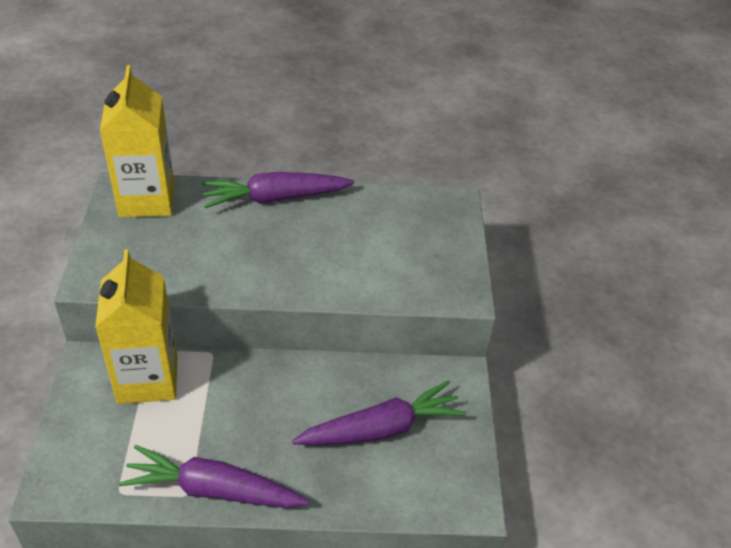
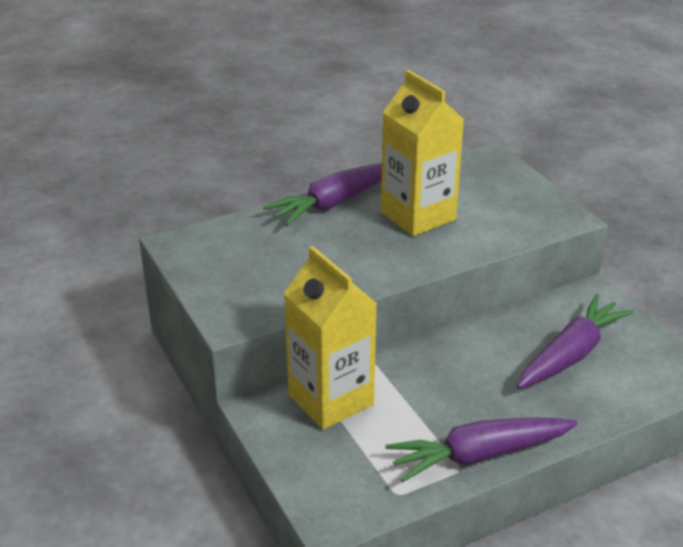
camera: 25 degrees left, 10 degrees down
(147, 200) = (214, 243): yellow carton -> yellow carton (418, 216)

